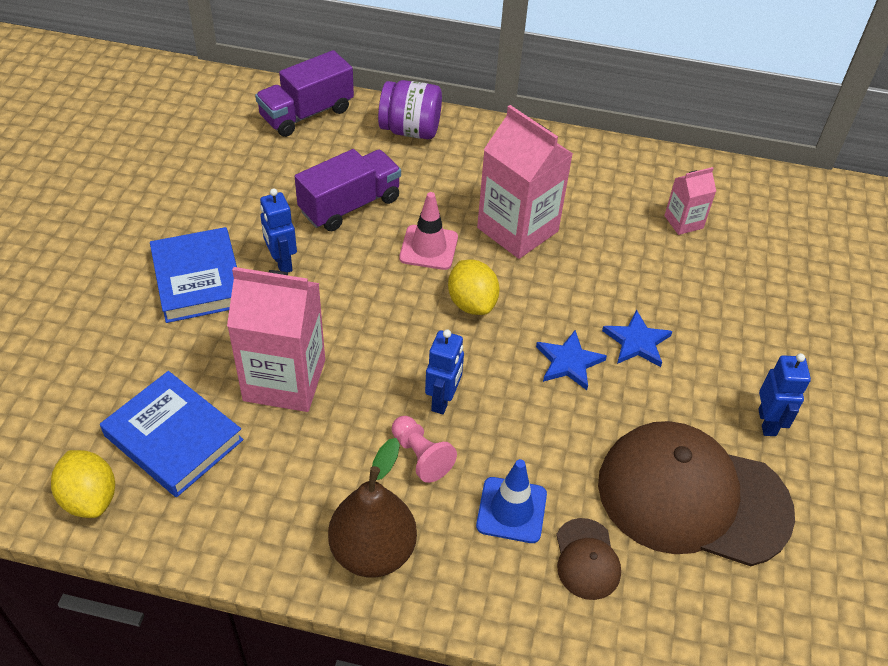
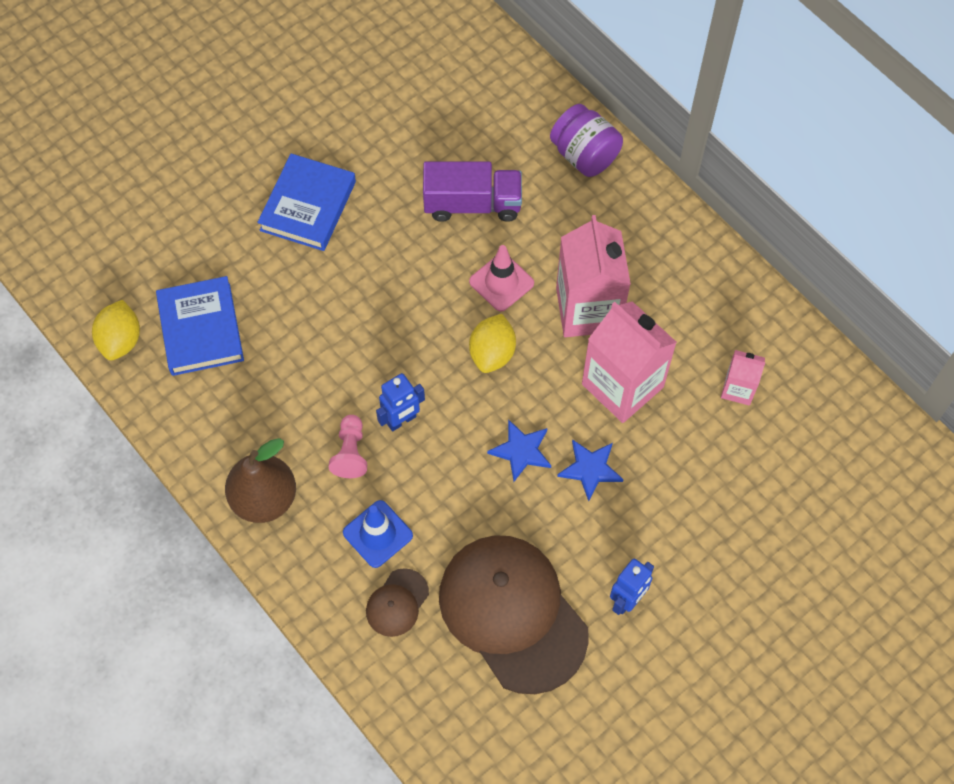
camera: 40 degrees right, 15 degrees up
(281, 263) = (379, 227): blue robot -> none
(284, 380) = (305, 331): pink carton -> pink carton (622, 385)
(307, 113) = (511, 87): purple truck -> none

